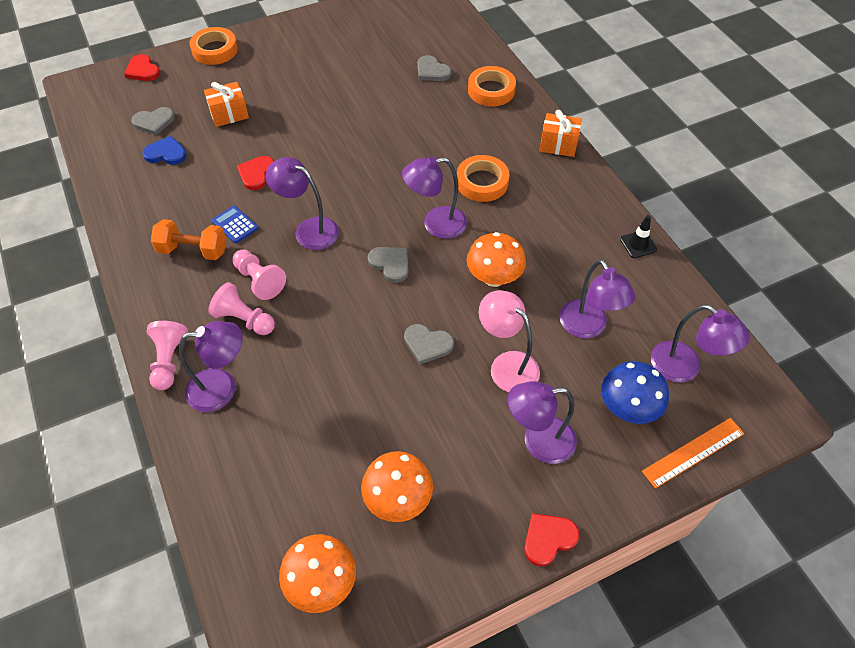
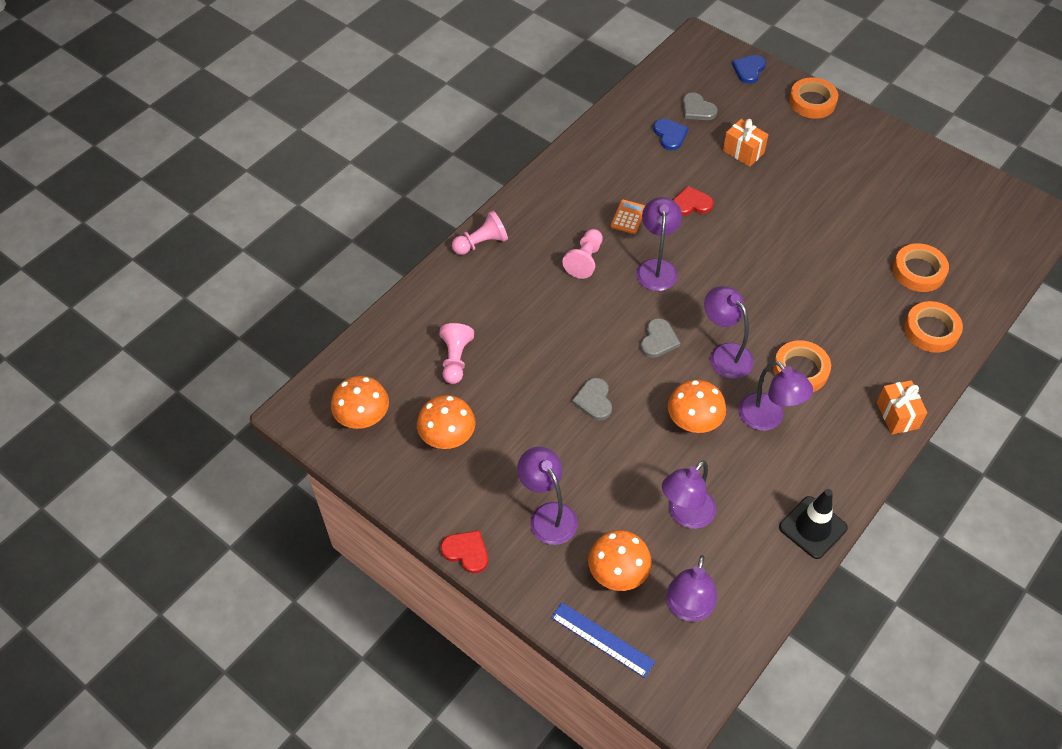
camera: 65 degrees right, 0 degrees up
(143, 70) = (749, 70): red heart -> blue heart
(193, 250) = (586, 204): orange dumbbell -> none
(222, 388) = (477, 286): purple lamp -> purple lamp (768, 419)
(235, 225) = (628, 217): blue calculator -> orange calculator
(244, 319) = (543, 269): pink pawn -> pink pawn (455, 359)
(432, 71) = (918, 271): grey heart -> orange tape
(507, 365) = (608, 465): pink lamp -> none
(627, 408) = (618, 573): blue mushroom -> orange mushroom
(638, 244) = (812, 527): black traffic cone -> black traffic cone, size x1.66
(693, 452) = (602, 639): orange ruler -> blue ruler

